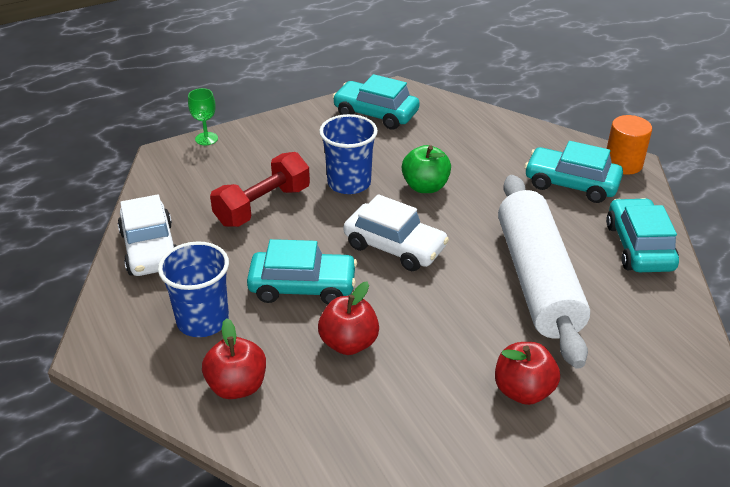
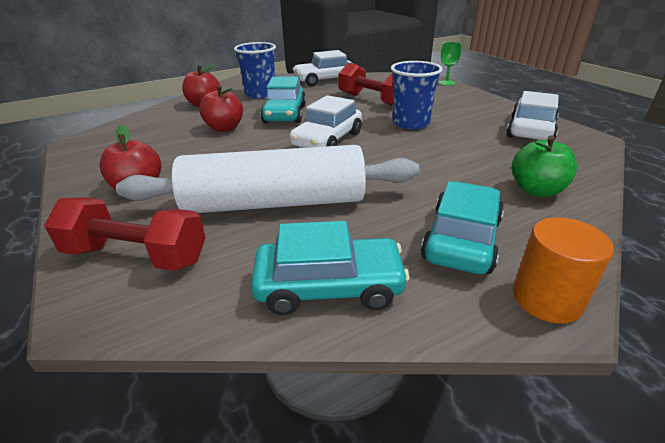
camera: 90 degrees right, 5 degrees down
(376, 114) = (530, 130): turquoise car -> white car
(425, 186) = (417, 151): green apple -> green apple (536, 190)
(635, 357) = (136, 255): none -> red dumbbell

